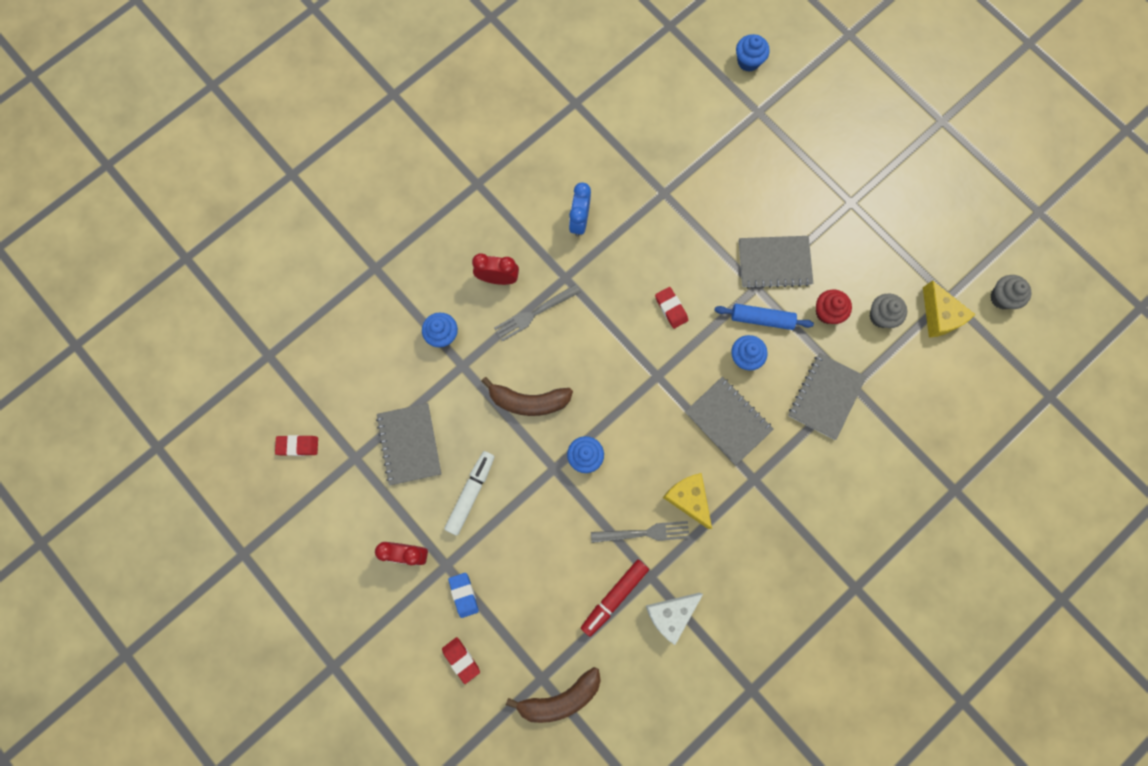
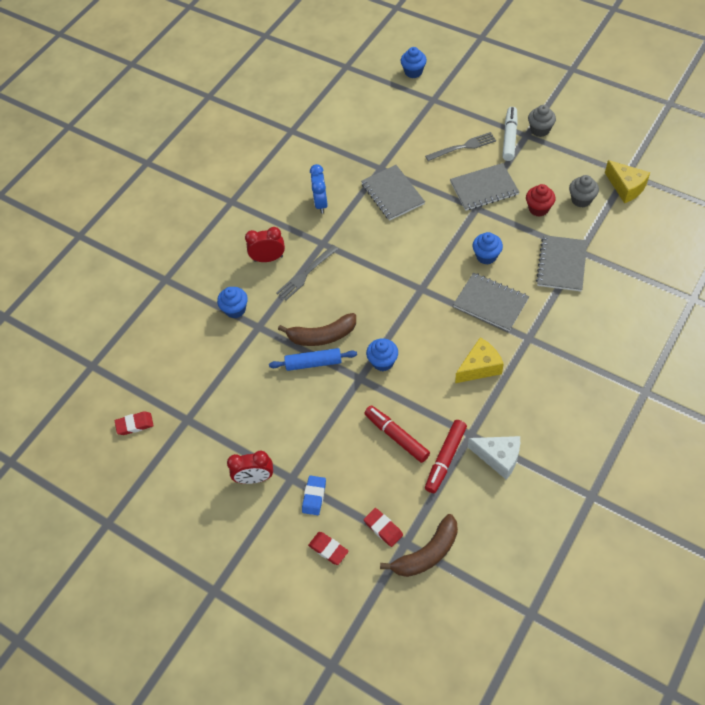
camera: 10 degrees left, 20 degrees down
(409, 444) = (231, 396): grey notebook -> grey notebook (392, 194)
(464, 594) = (314, 496): blue eraser -> blue eraser turned 45 degrees clockwise
(471, 493) = (295, 417): white marker -> white marker (509, 137)
(571, 553) = (396, 436): none -> red marker
(644, 533) = (453, 403): grey fork -> grey fork (463, 147)
(670, 614) = (498, 458): white cheese -> white cheese turned 105 degrees counterclockwise
(671, 308) = (415, 240): red eraser -> red eraser (383, 528)
(688, 498) = (480, 367): yellow cheese -> yellow cheese turned 105 degrees clockwise
(762, 319) = (489, 227): blue rolling pin -> blue rolling pin (313, 363)
(1002, 298) = (667, 163): grey cupcake -> grey cupcake (540, 130)

